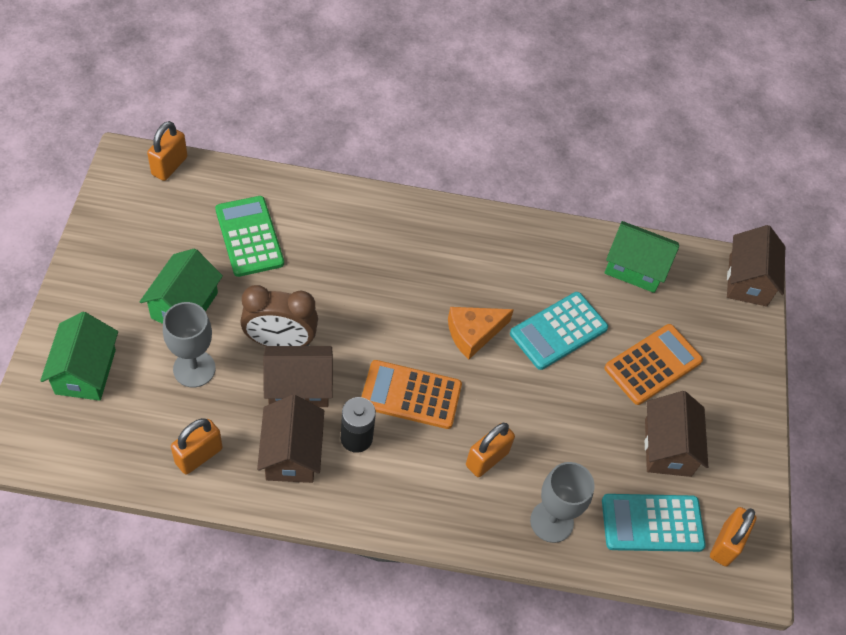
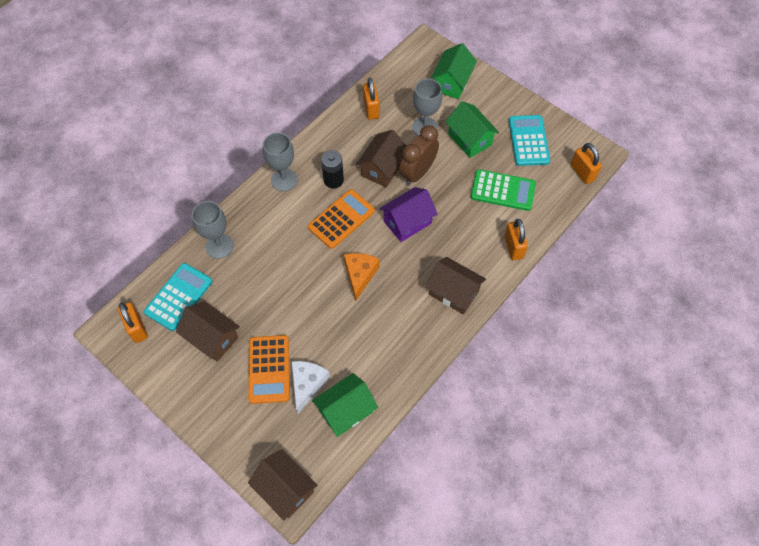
camera: 130 degrees right, 5 degrees up
(85, 371) = (452, 83): green house -> green house turned 75 degrees clockwise
(292, 453) = (345, 147): brown house -> brown house (453, 292)
(364, 318) = (407, 222): none -> purple house
(397, 503) = (284, 180): none -> grey goblet
(487, 459) = (277, 235): orange padlock -> orange padlock (513, 247)
(558, 331) = (330, 326): turquoise calculator -> turquoise calculator (528, 141)
(638, 317) = (307, 384): none -> white cheese

